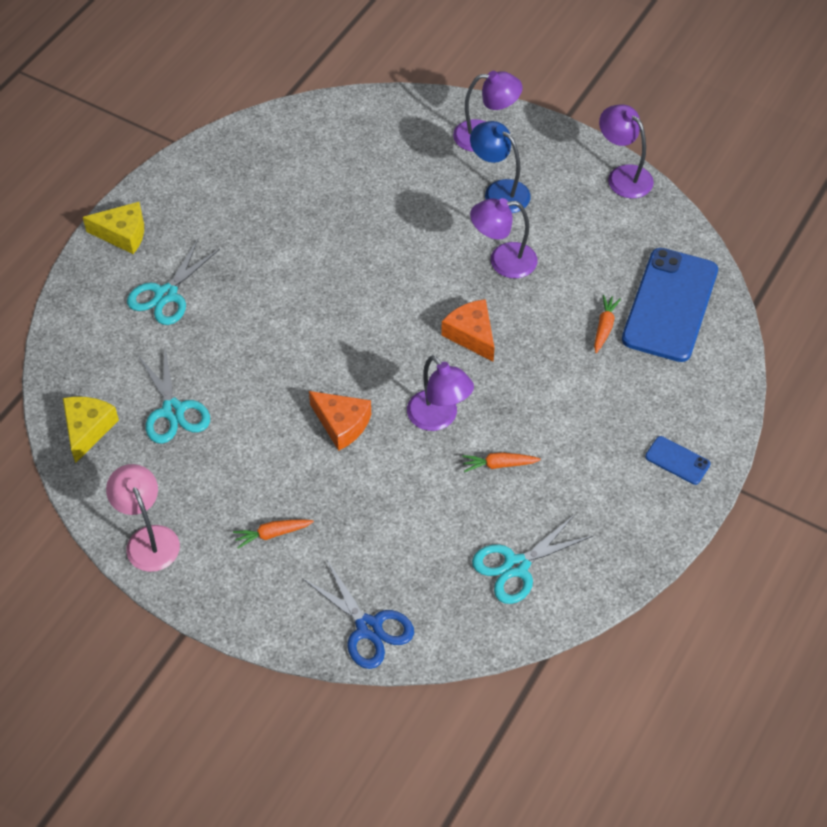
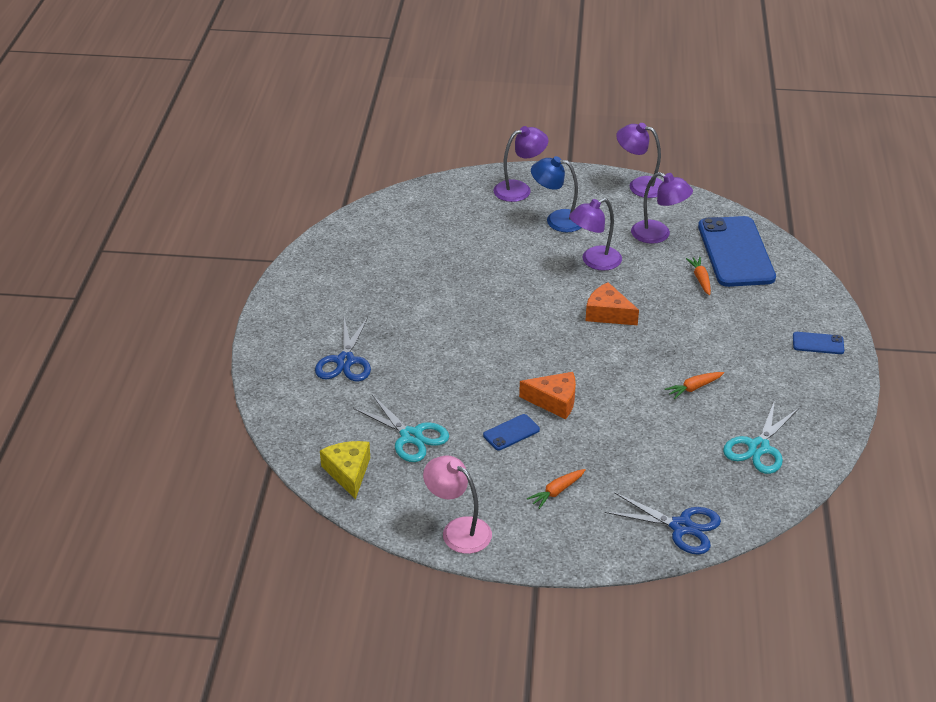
camera: 25 degrees left, 15 degrees down
(123, 234) = (277, 332): yellow cheese -> none
(166, 295) = (345, 361): turquoise scissors -> blue scissors
(273, 445) = (511, 432): none -> blue phone
(438, 418) = (625, 373): purple lamp -> purple lamp (658, 235)

